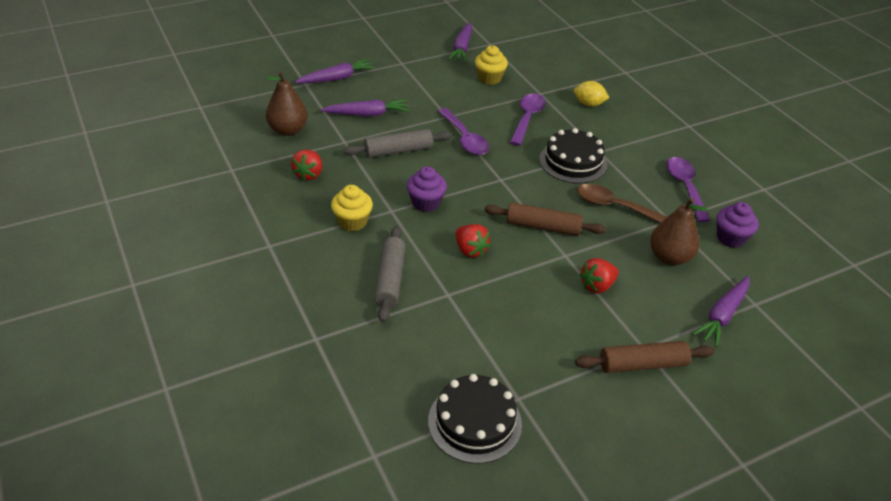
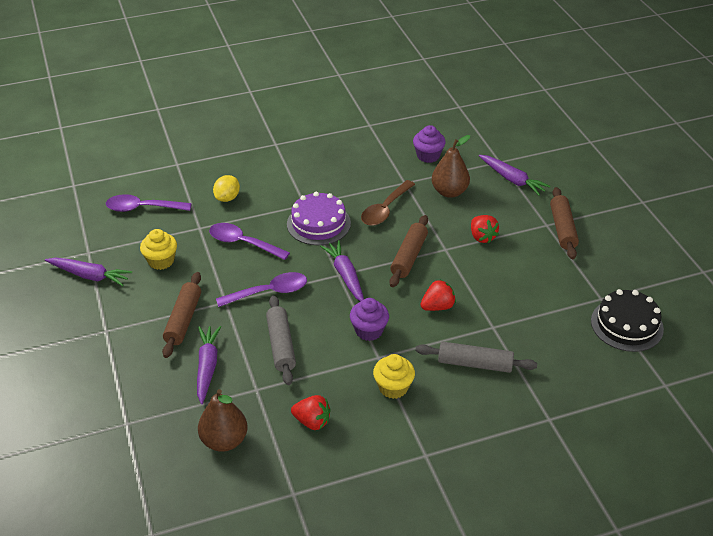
camera: 80 degrees left, 0 degrees up
(336, 78) = (123, 392): purple carrot -> purple carrot (345, 275)
(420, 97) = (183, 320): none -> brown rolling pin
(573, 162) = (318, 223): black cake -> purple cake
(685, 187) = (363, 165): purple spoon -> purple spoon (142, 208)

